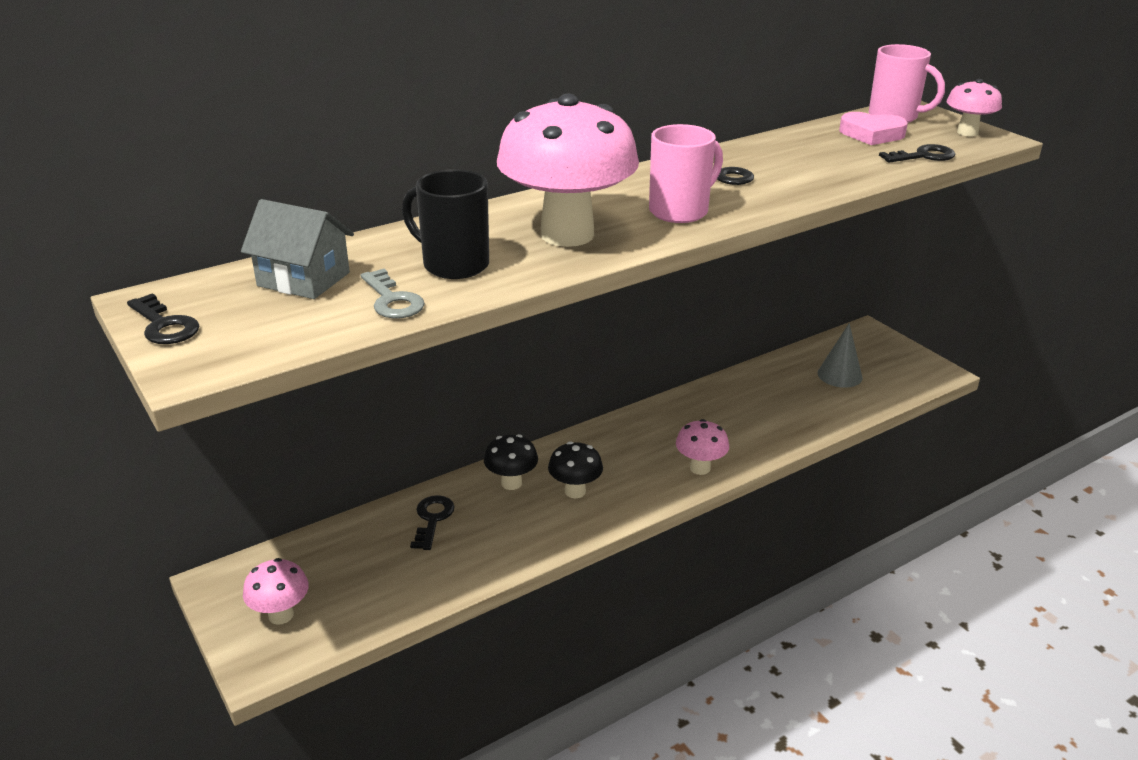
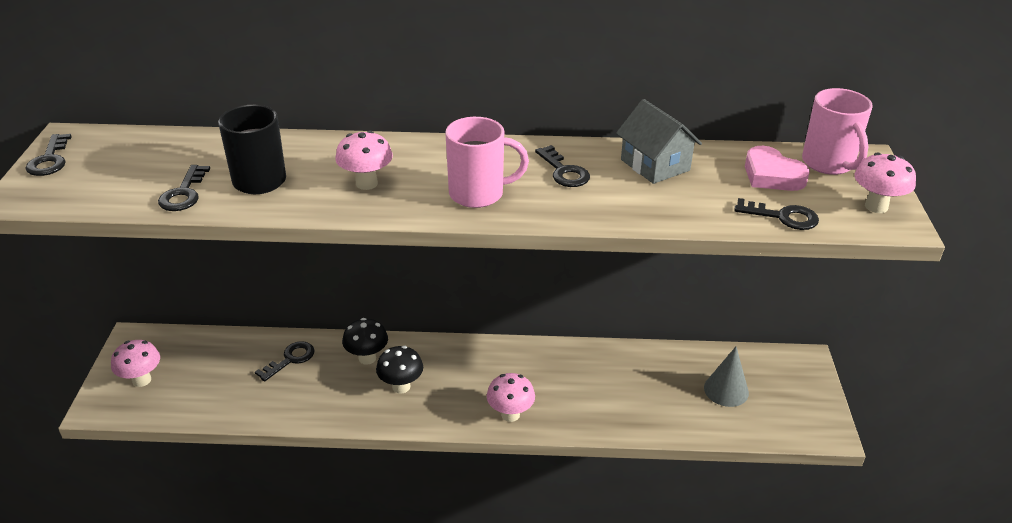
camera: 35 degrees right, 5 degrees up
(303, 279) = (162, 155): grey house -> grey house (655, 165)
(392, 300) = (184, 193): grey key -> black key
(567, 234) = (366, 183): pink mushroom -> pink mushroom, size x0.47

